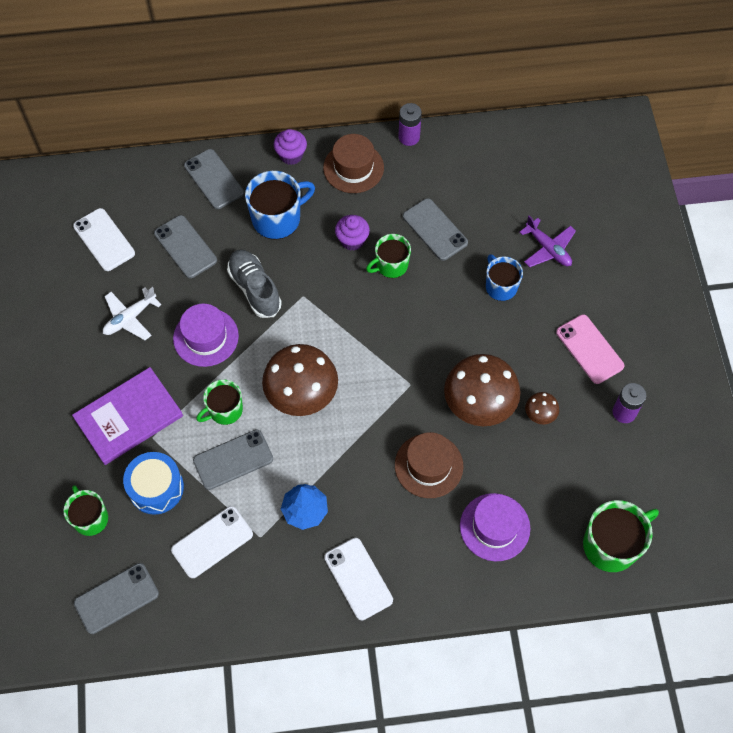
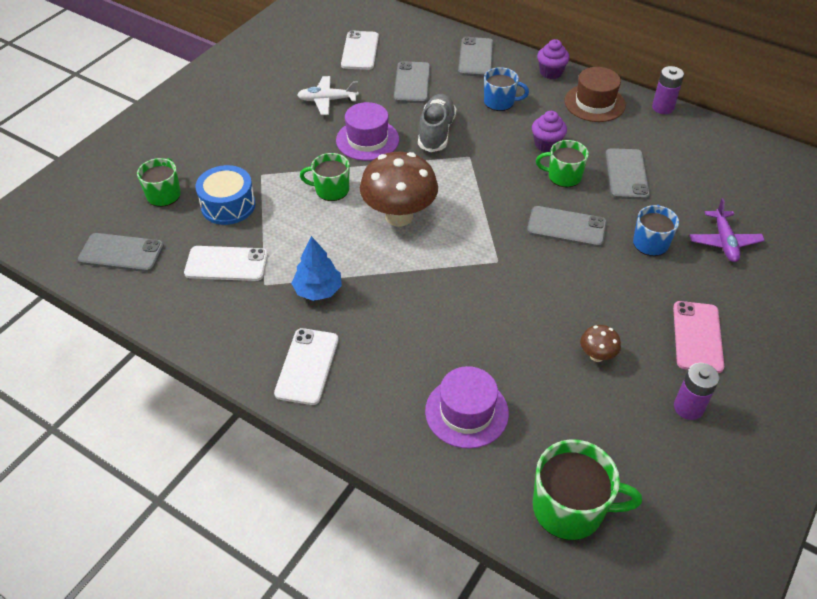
camera: 40 degrees right, 15 degrees down
(128, 417) = (259, 153): purple book -> none
(233, 460) = (302, 223): grey phone -> grey phone (566, 227)
(277, 218) = (500, 102): blue mug -> blue mug, size x0.65
(428, 465) = (454, 327): brown hat -> none
(478, 406) = (544, 313): brown mushroom -> none

